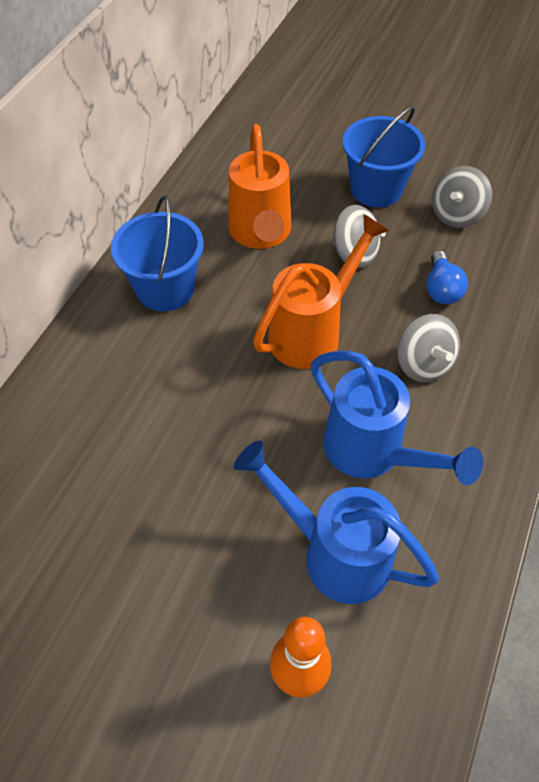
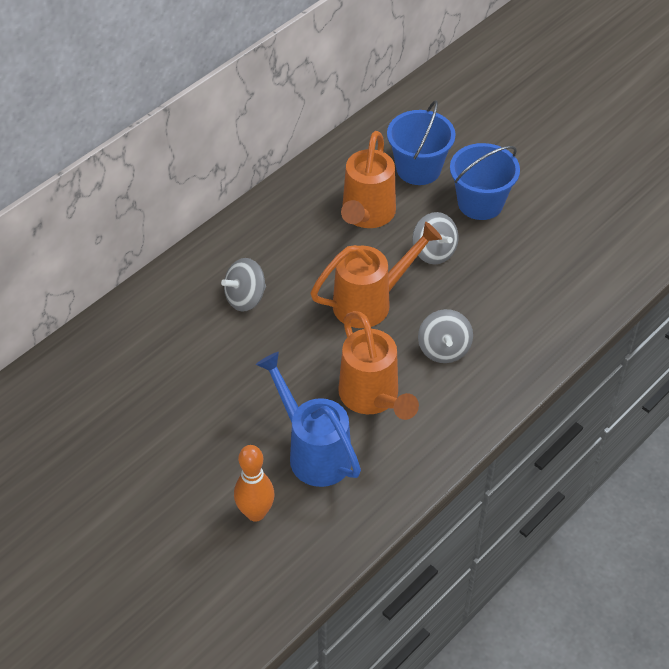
camera: 20 degrees right, 5 degrees down
(165, 289) = (273, 239): blue bucket -> blue bucket (418, 169)
(372, 452) = (372, 398): blue watering can -> orange watering can
(441, 289) = (489, 298): blue light bulb -> none
(456, 215) = (536, 242): grey spinning top -> grey spinning top (245, 298)

